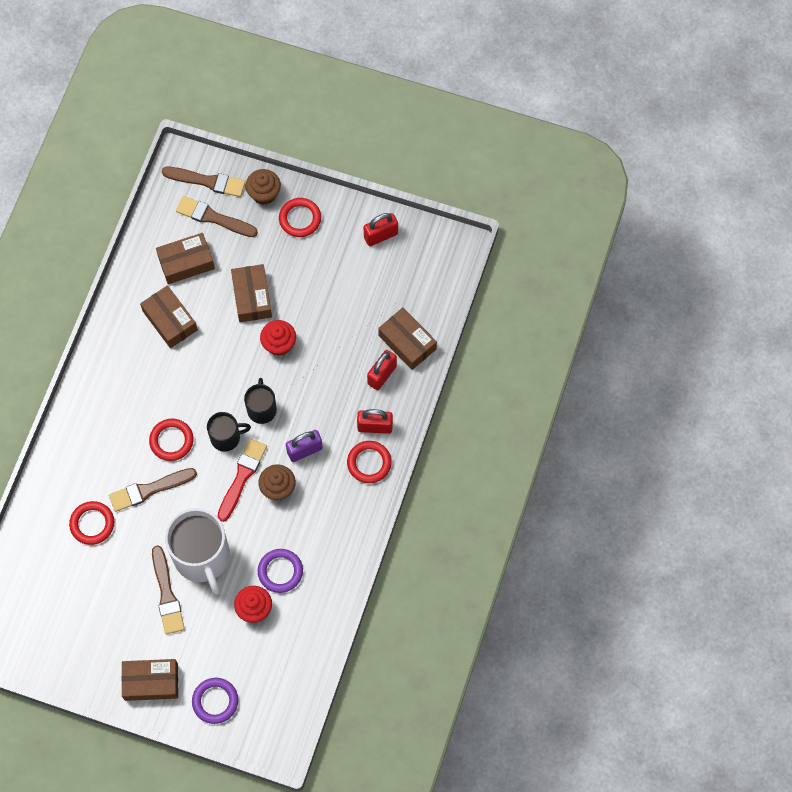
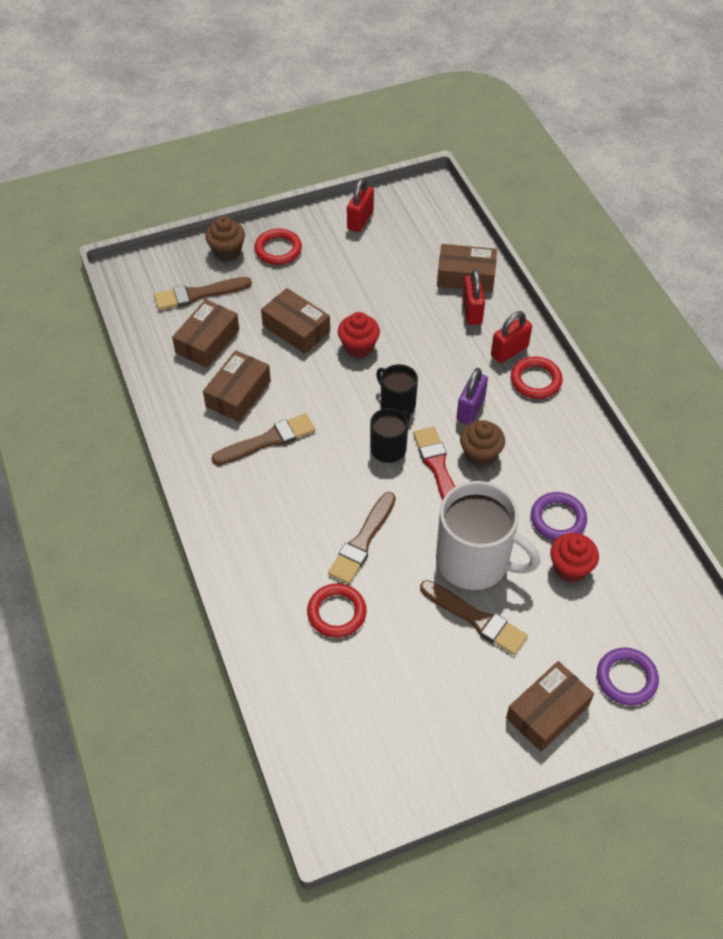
camera: 40 degrees left, 15 degrees down
(170, 320) = (238, 393): brown box -> brown box turned 75 degrees counterclockwise
(171, 441) = (340, 486): red ring -> none
(207, 181) = (165, 273): brown brush -> brown brush (268, 440)

